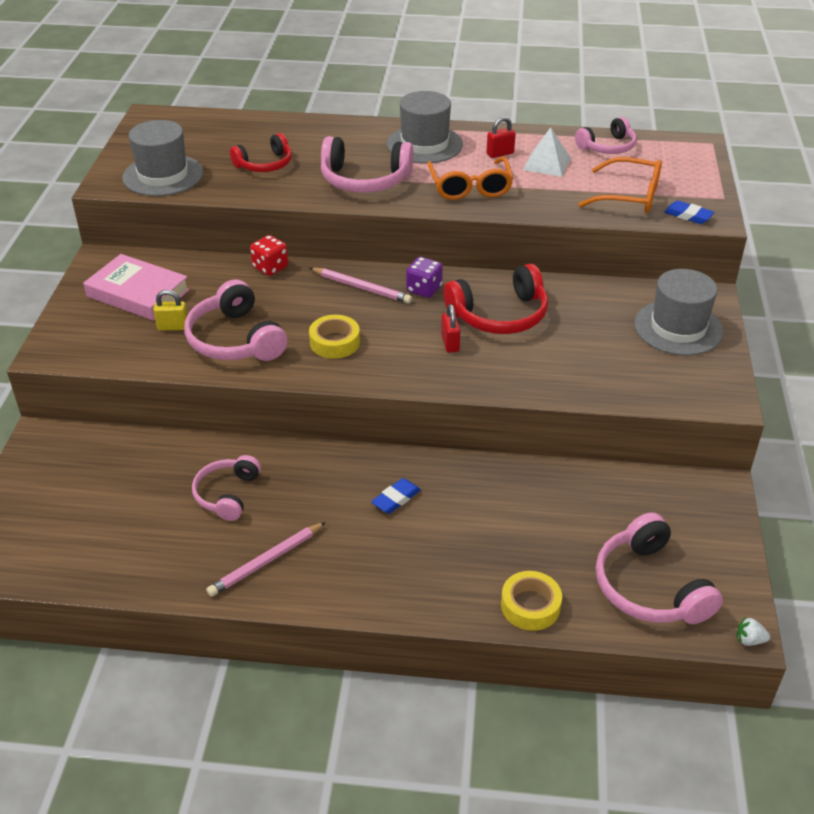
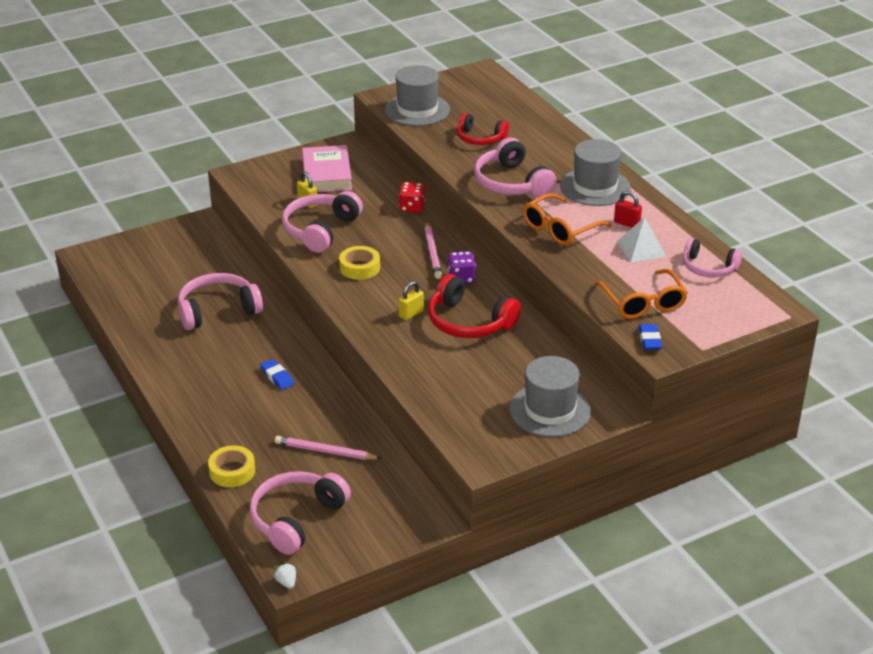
camera: 55 degrees right, 5 degrees down
(227, 494) = (218, 310): pink headphones -> pink headphones, size x1.54
(266, 561) = (176, 351): pink pencil -> pink pencil (325, 451)
(396, 499) = (277, 377): blue eraser -> blue eraser turned 45 degrees clockwise
(450, 343) = (411, 314): red padlock -> yellow padlock

